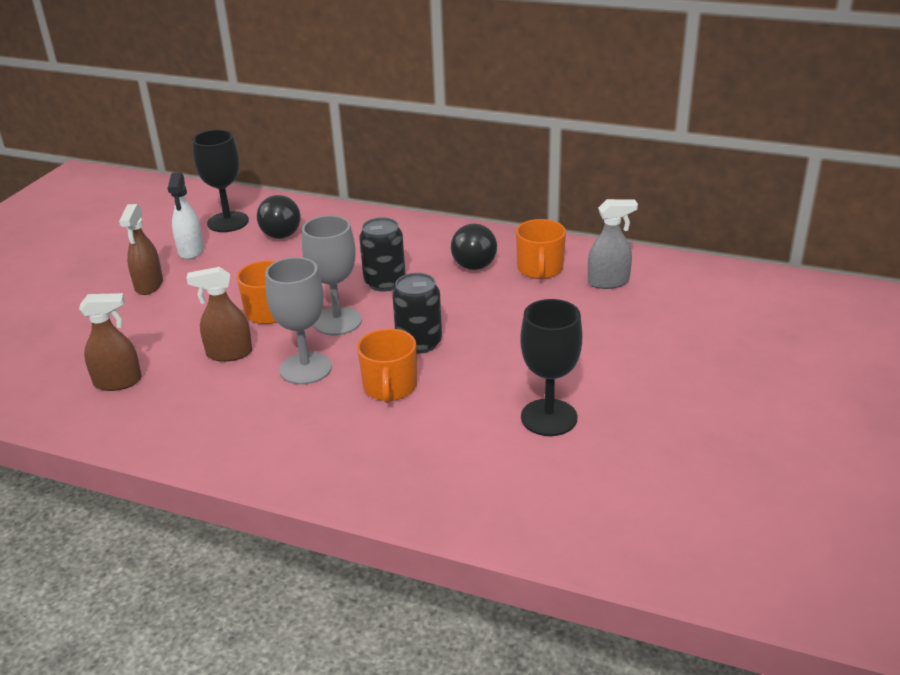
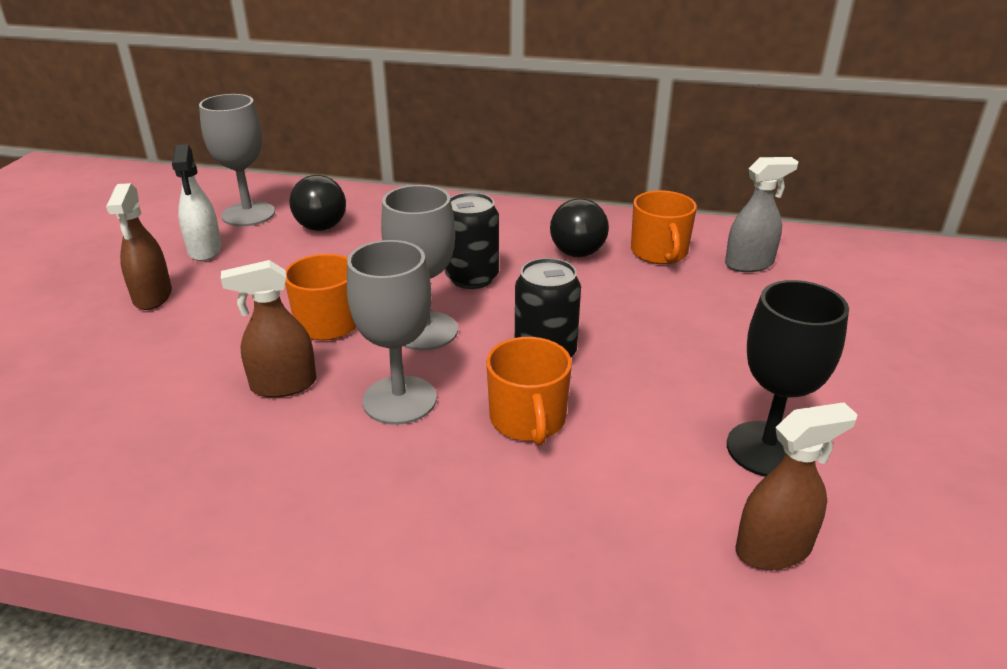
camera: 10 degrees left, 0 degrees up
(118, 382) = (121, 440): brown spray bottle -> brown spray bottle (773, 549)
(228, 222) = (248, 214): black goblet -> grey goblet

